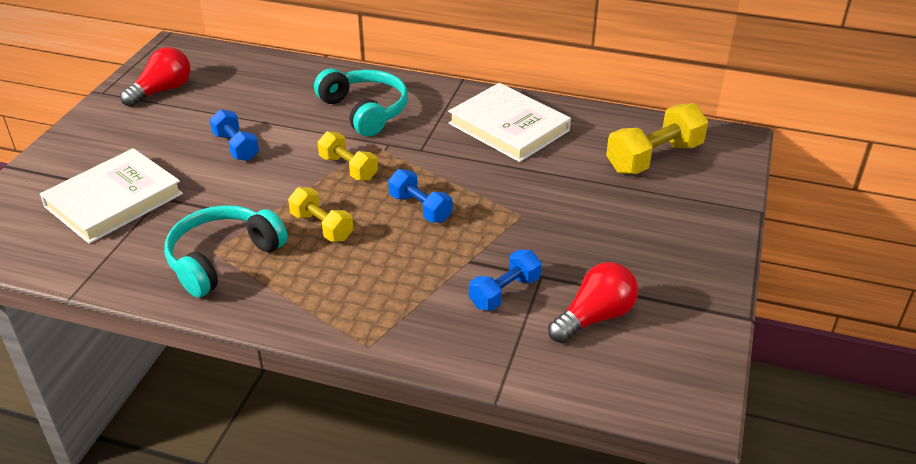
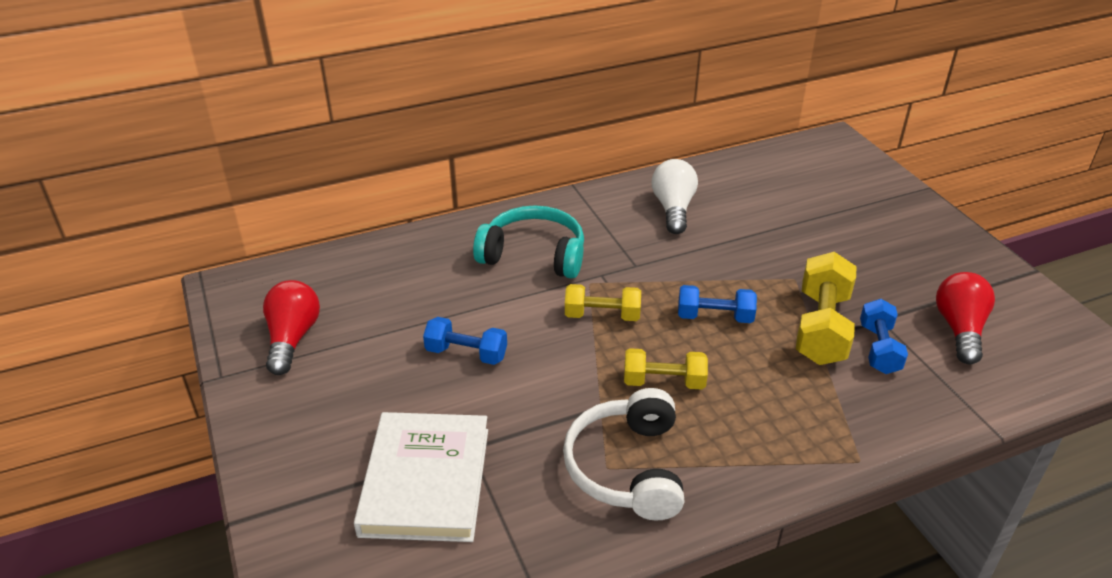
camera: 40 degrees left, 0 degrees up
(223, 259) = (627, 467): turquoise headphones -> white headphones
(509, 127) = (673, 209): white book -> white light bulb
(654, 158) = (809, 181): yellow dumbbell -> yellow dumbbell (821, 327)

